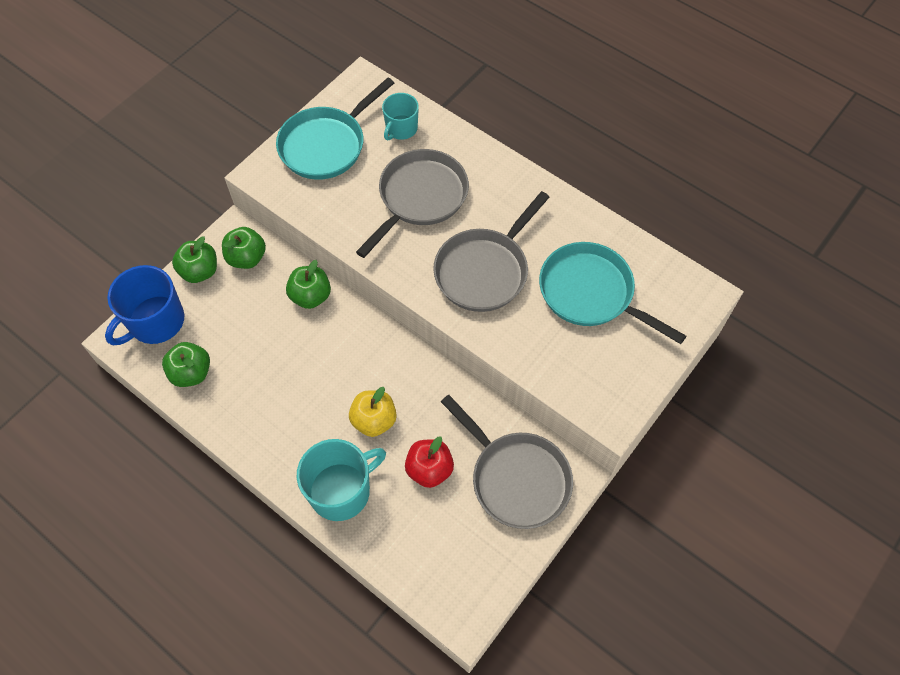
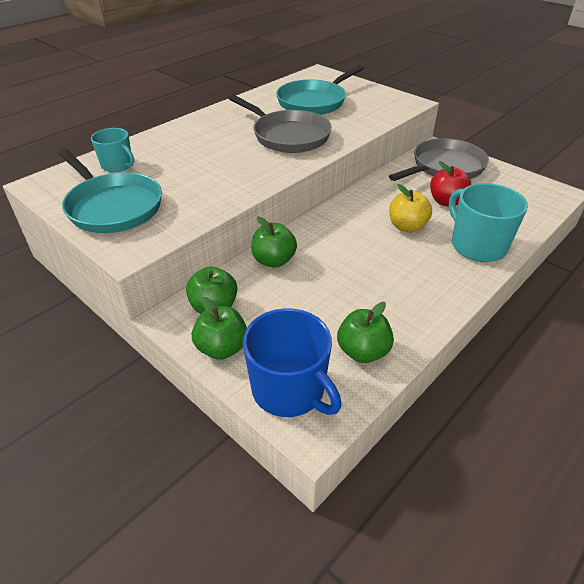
camera: 85 degrees left, 20 degrees down
(419, 198) = (204, 159): grey pan -> none

